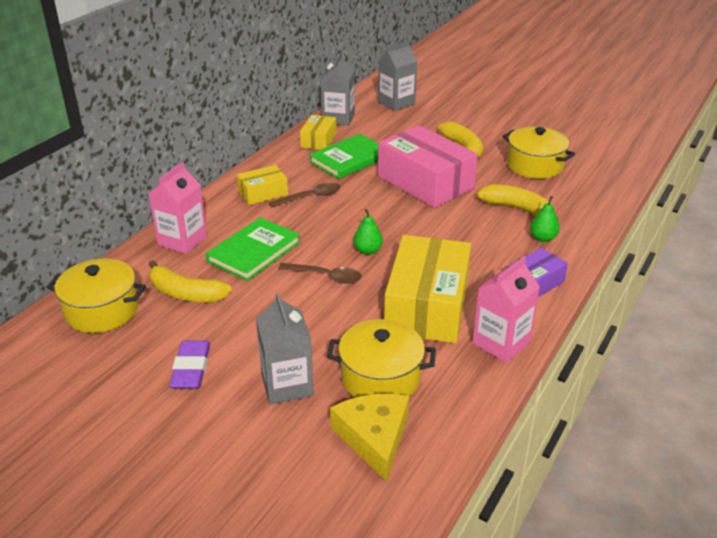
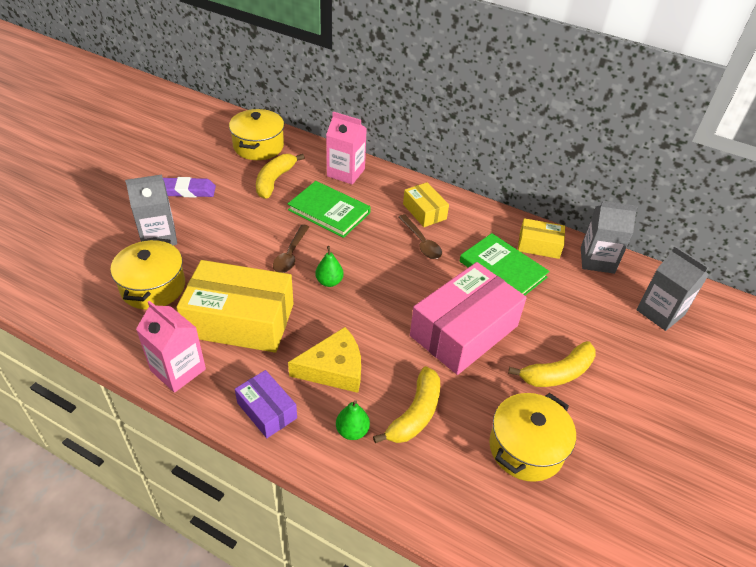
camera: 85 degrees right, 10 degrees up
(374, 437) = (91, 282): yellow cheese -> yellow cheese (334, 369)

